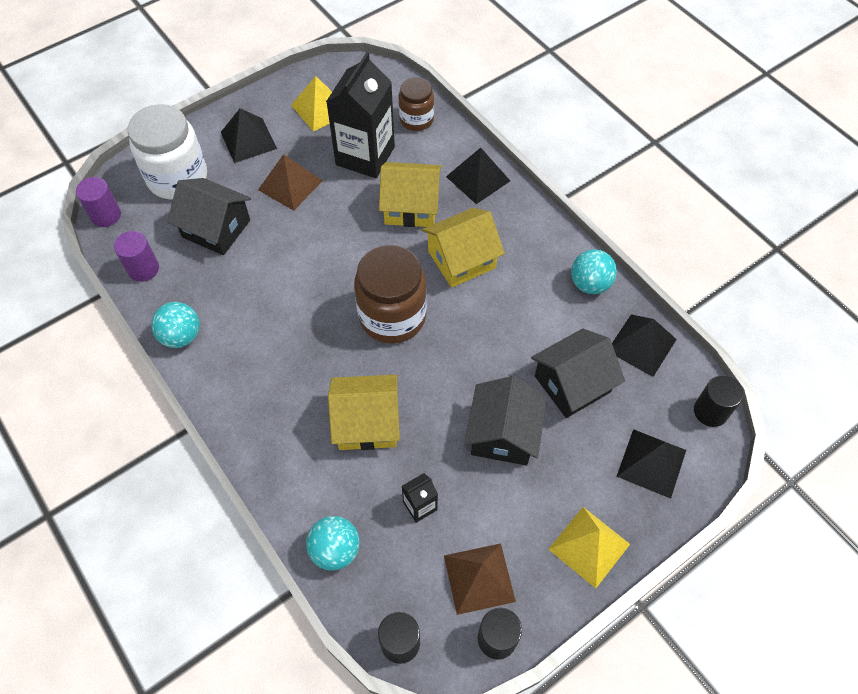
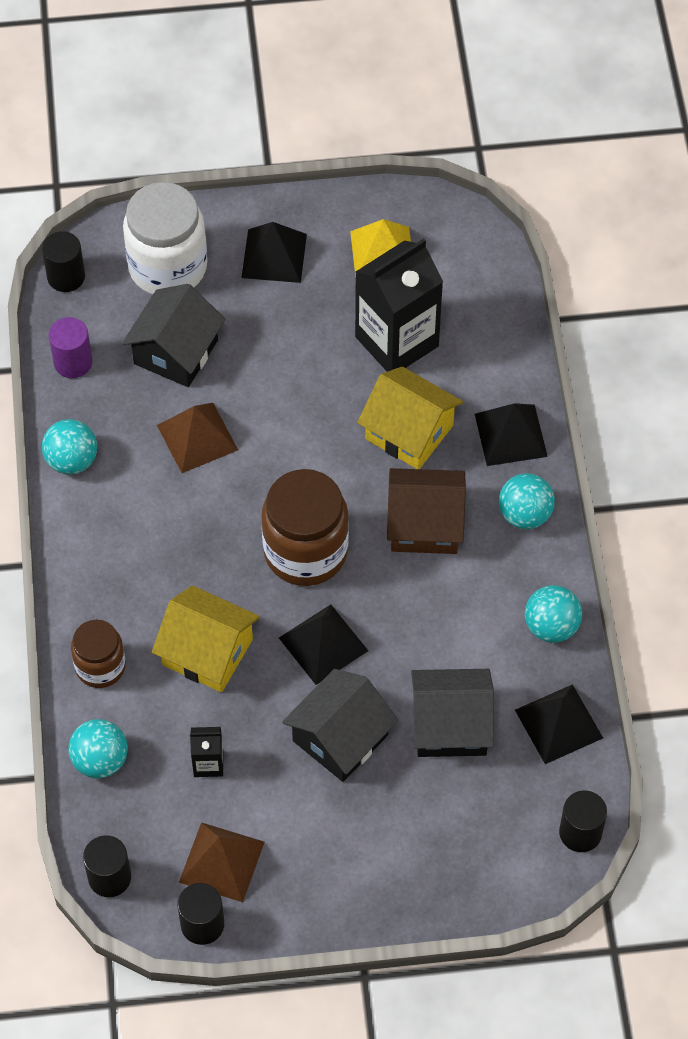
camera: 30 degrees right, 0 degrees up
(106, 215) = (66, 276): purple cylinder -> black cylinder
(216, 228) = (176, 352): black house -> black house turned 60 degrees clockwise
(290, 185) = (288, 337): brown pyramid -> brown pyramid (197, 437)
(416, 119) = (488, 322): brown jar -> brown jar (100, 666)
(461, 259) = (424, 524): yellow house -> brown house
(522, 222) = (524, 514): none -> turquoise ball
(589, 546) = (350, 892): yellow pyramid -> none
(651, 463) = (475, 849): black pyramid -> black pyramid (323, 644)

